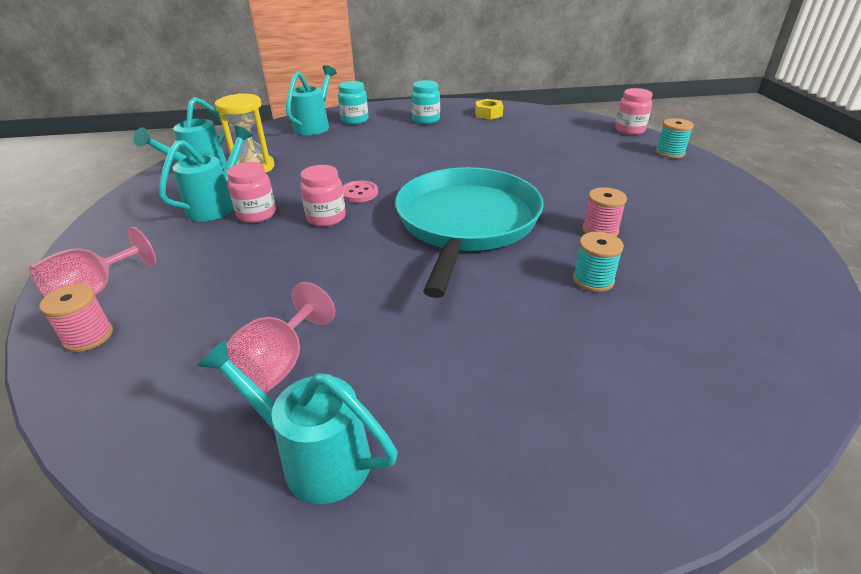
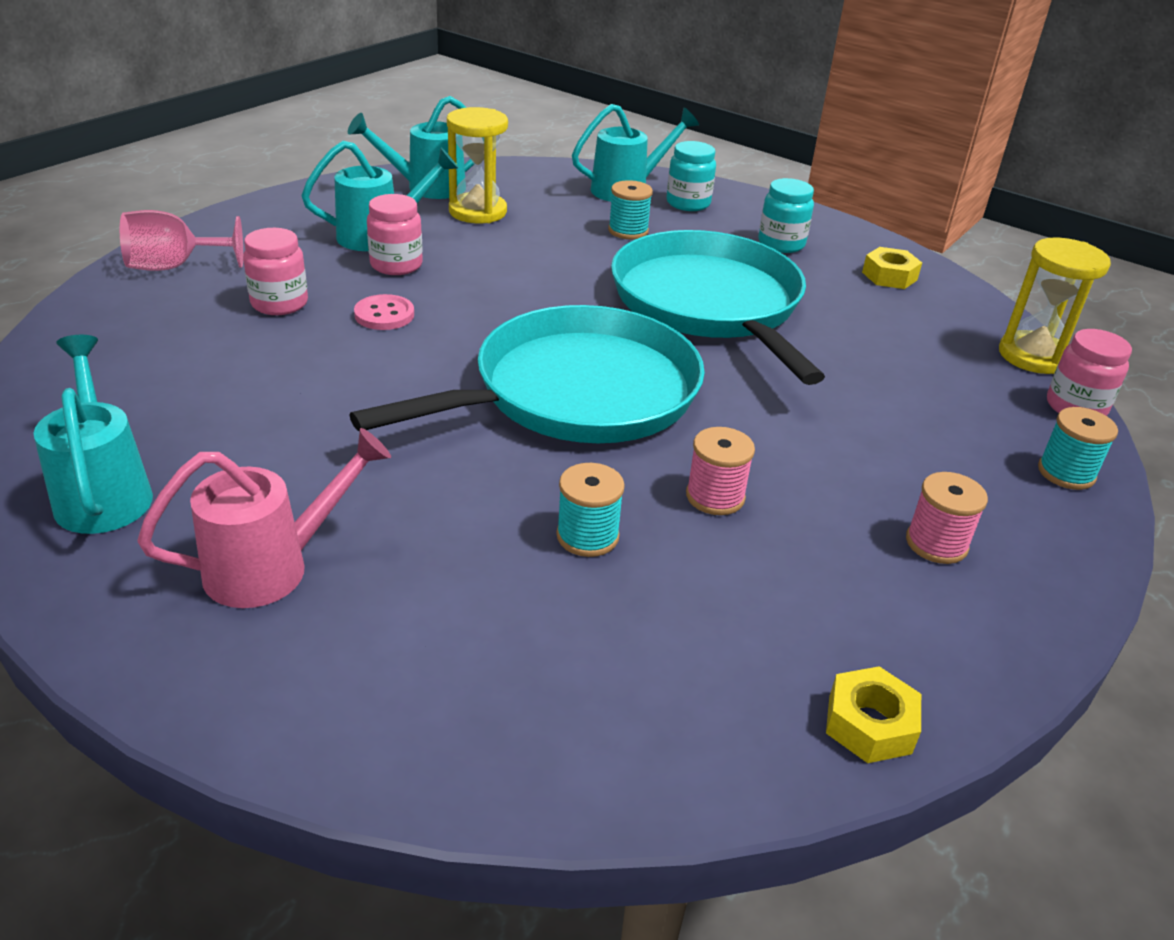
camera: 40 degrees right, 0 degrees up
(88, 337) = (119, 302): pink spool -> pink spool (936, 543)
(278, 365) = (190, 410): pink goblet -> none
(326, 218) = (449, 304): pink jar -> pink jar (279, 303)
(350, 143) = (628, 231): none -> turquoise spool
(359, 193) = (528, 295): pink button -> pink button (384, 315)
(445, 156) = (709, 304): none -> turquoise pan
(500, 410) = (272, 567): none -> pink watering can
(586, 119) = (1033, 356): none -> yellow hourglass
(802, 276) = (869, 724): none -> yellow nut

